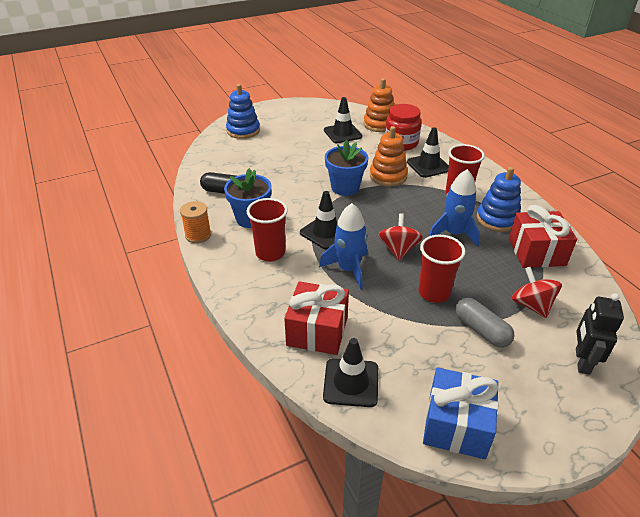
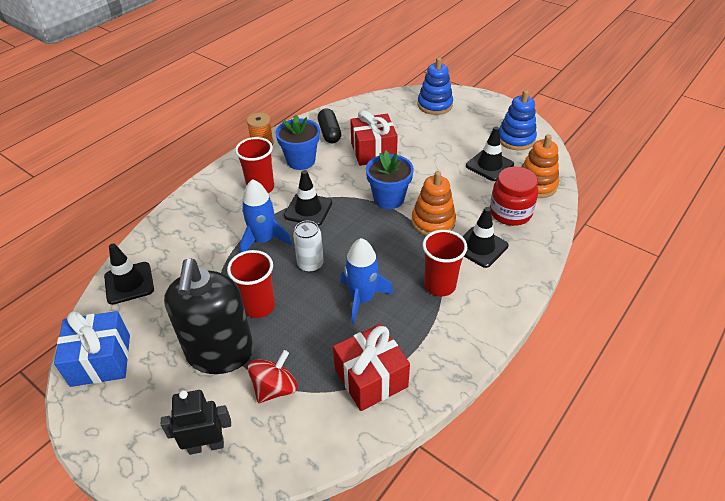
camera: 65 degrees right, 5 degrees up
(317, 331) = (178, 246): red gift -> red gift (373, 151)
(398, 249) = (310, 264): red spinning top -> white can
(481, 330) = (220, 353): grey capsule -> black soap dispenser
(497, 219) = (413, 330): blue stacking toy -> blue stacking toy (516, 139)

